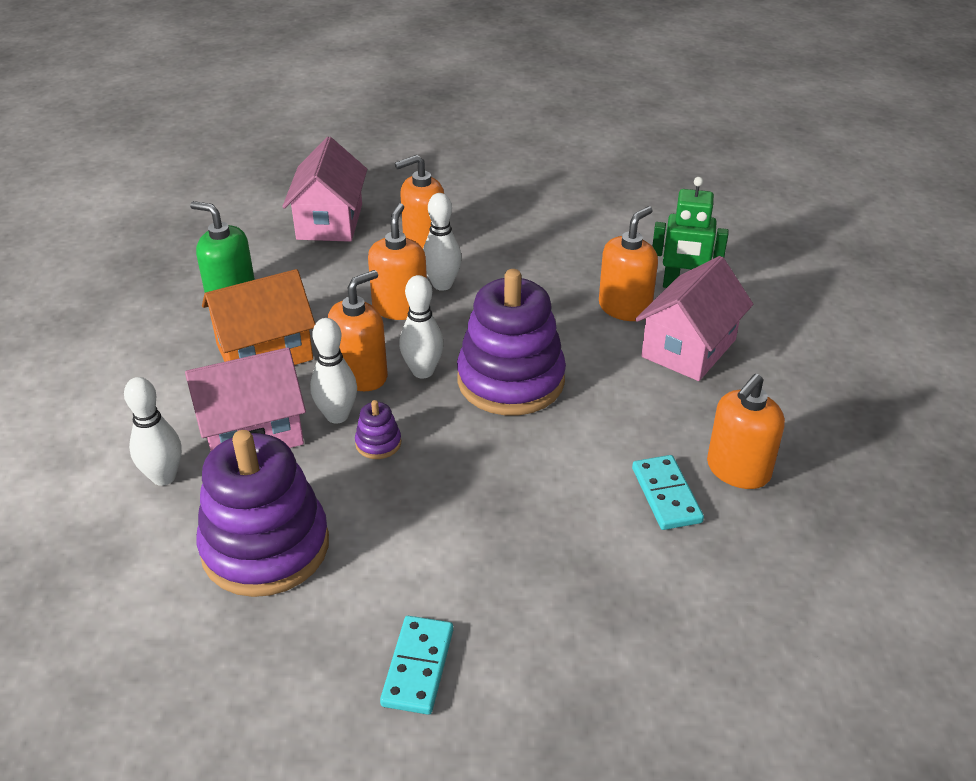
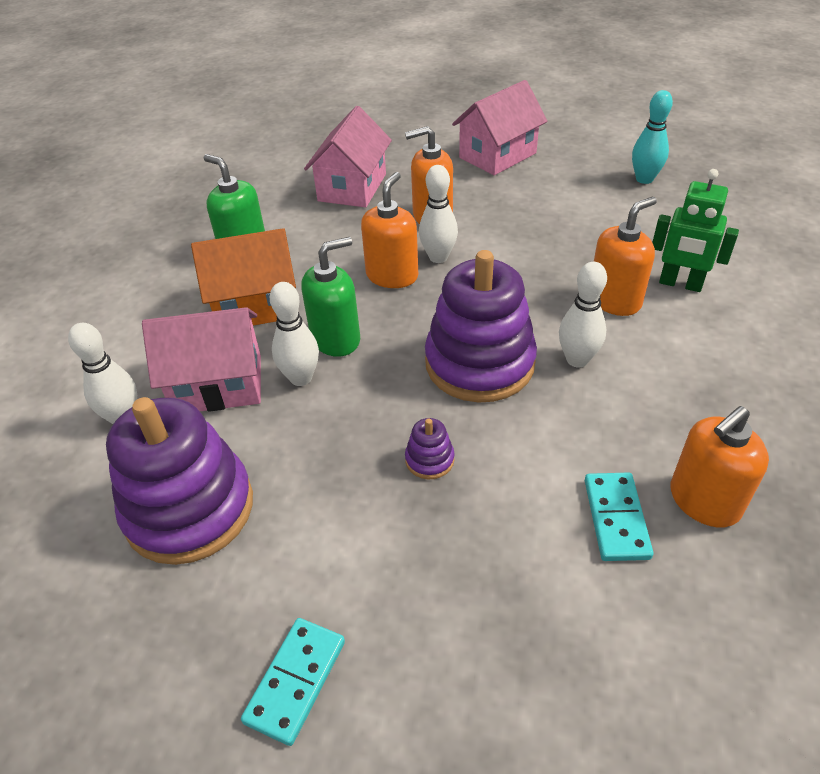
camera: 15 degrees right, 5 degrees up
(361, 375) = (336, 339): orange soap dispenser -> green soap dispenser
(378, 443) = (331, 413): purple stacking toy -> purple stacking toy (429, 460)
(423, 371) = (395, 343): white bowling pin -> white bowling pin (577, 359)
(629, 187) = (644, 179): none -> turquoise bowling pin
(689, 348) = (674, 352): pink house -> pink house (497, 155)

